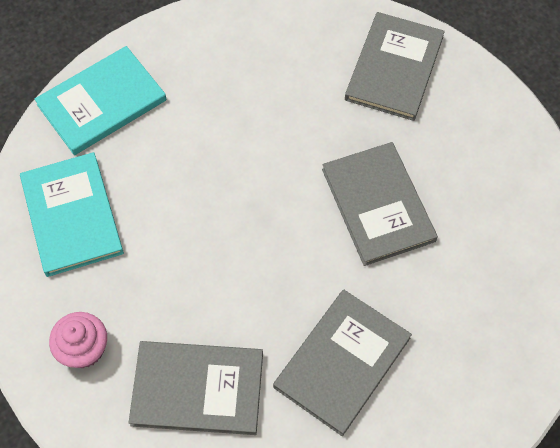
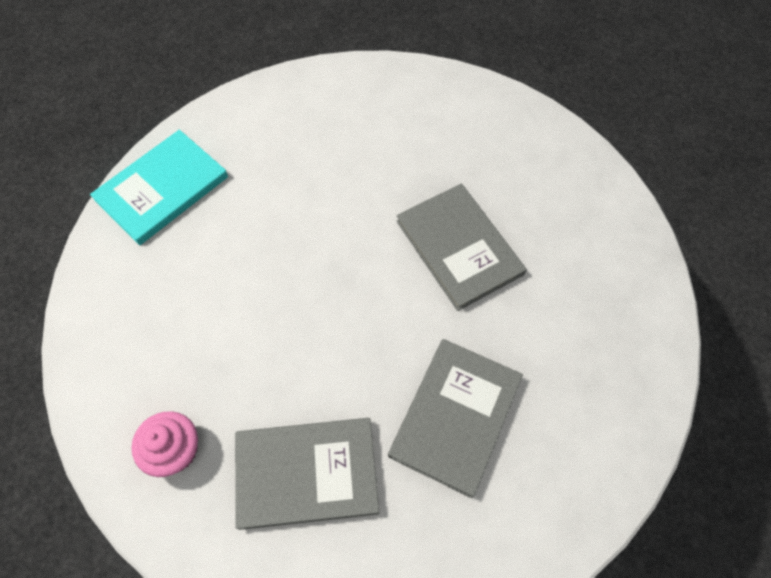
camera: 10 degrees left, 0 degrees up
(71, 215) = (144, 308): turquoise book -> none
(394, 68) = (447, 115): grey book -> none

